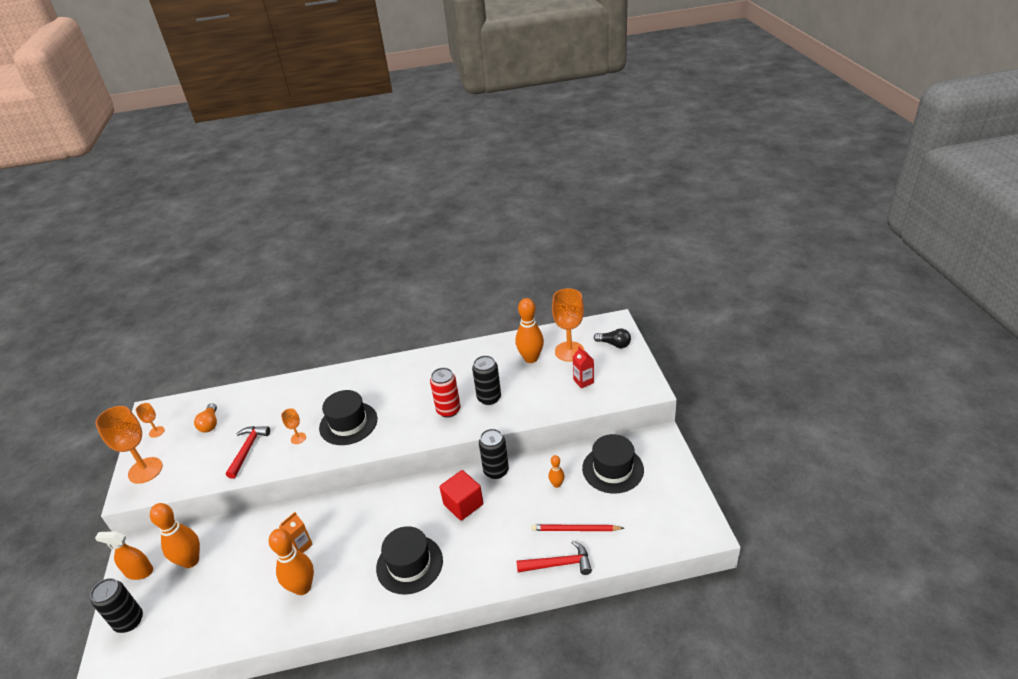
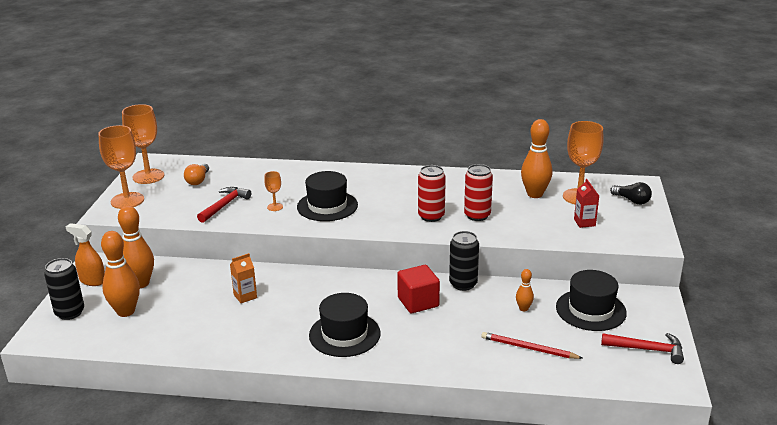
camera: 15 degrees right, 10 degrees down
(156, 432) = (148, 176): orange goblet -> orange goblet, size x2.10
(302, 587) = (234, 327): orange bowling pin -> orange bowling pin (126, 311)
(489, 398) = (477, 215): black can -> red can
(558, 564) = (499, 371): red hammer -> red hammer (647, 349)

